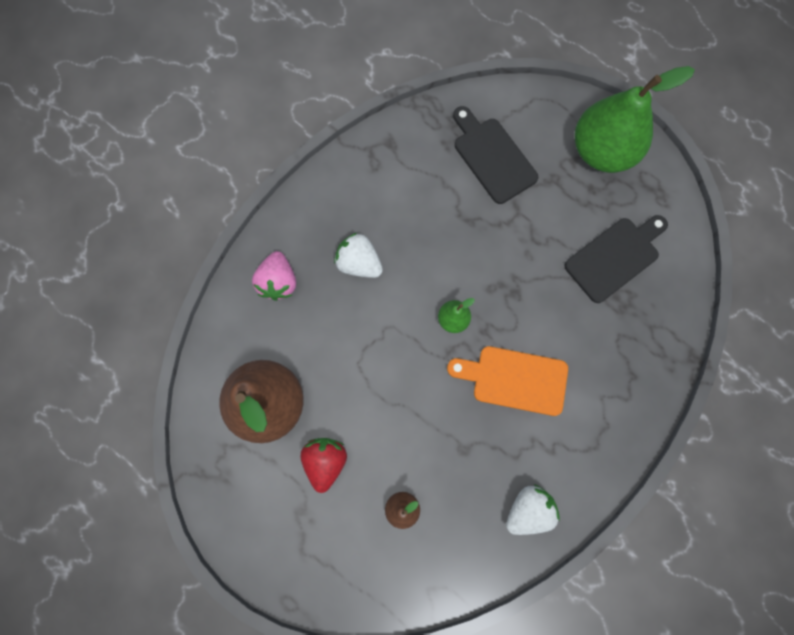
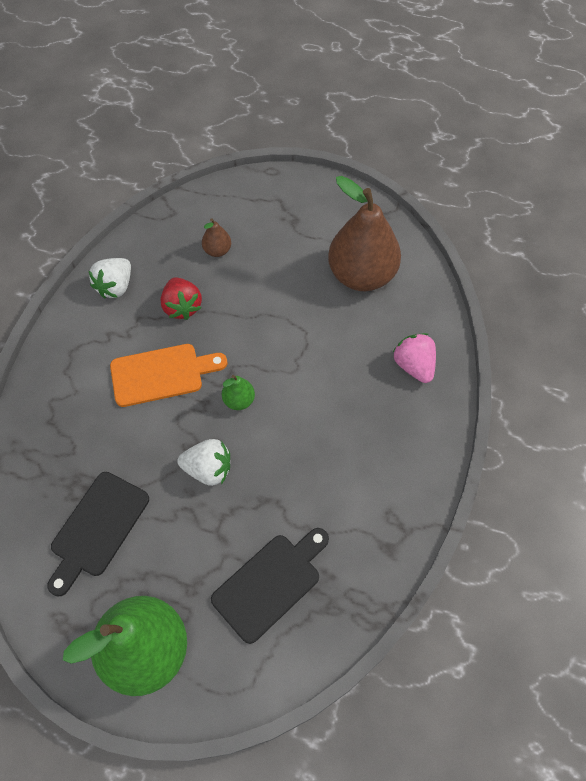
camera: 155 degrees right, 15 degrees down
(325, 461) = (293, 256): red strawberry -> red strawberry (182, 307)
(359, 263) = (351, 412): white strawberry -> white strawberry (208, 469)
(492, 157) = (270, 583): black cutting board -> black cutting board turned 75 degrees counterclockwise

